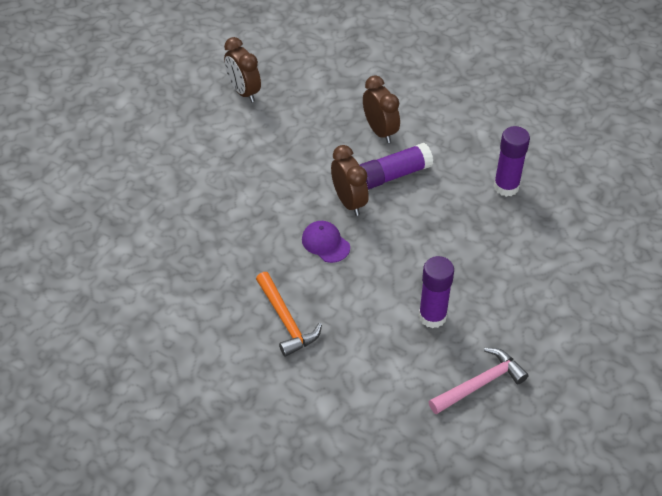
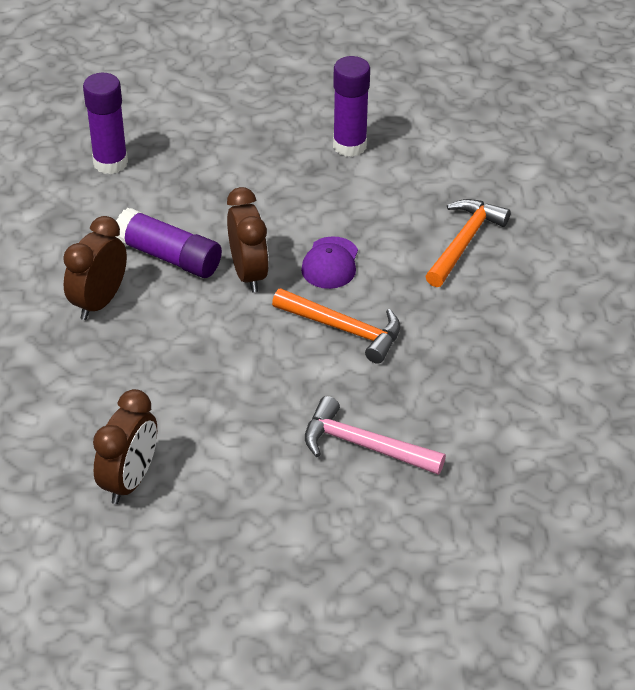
camera: 125 degrees left, 5 degrees down
(267, 220) = (344, 329): none -> orange hammer
(349, 202) = (248, 273): brown clock -> brown clock turned 135 degrees clockwise
(480, 384) = (396, 89): pink hammer -> pink hammer (364, 446)

